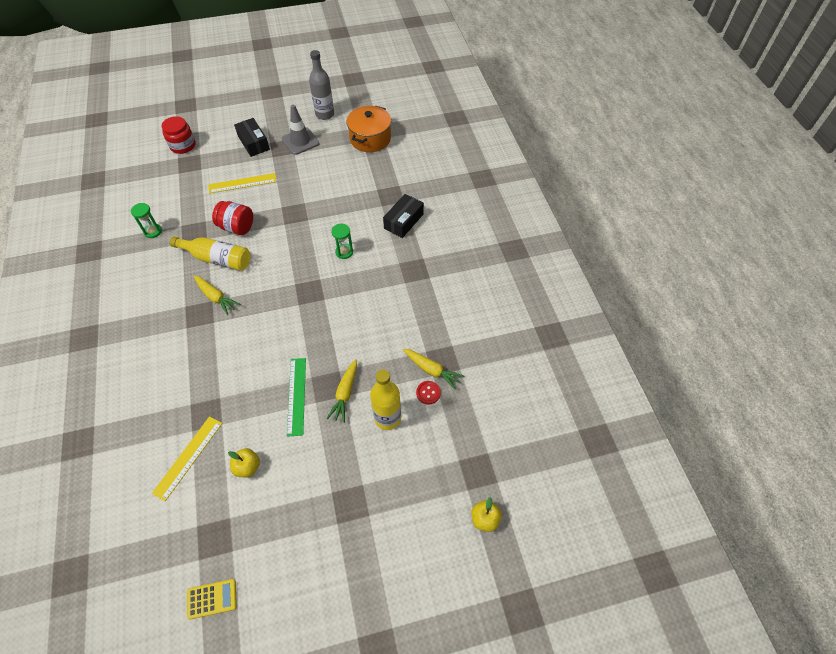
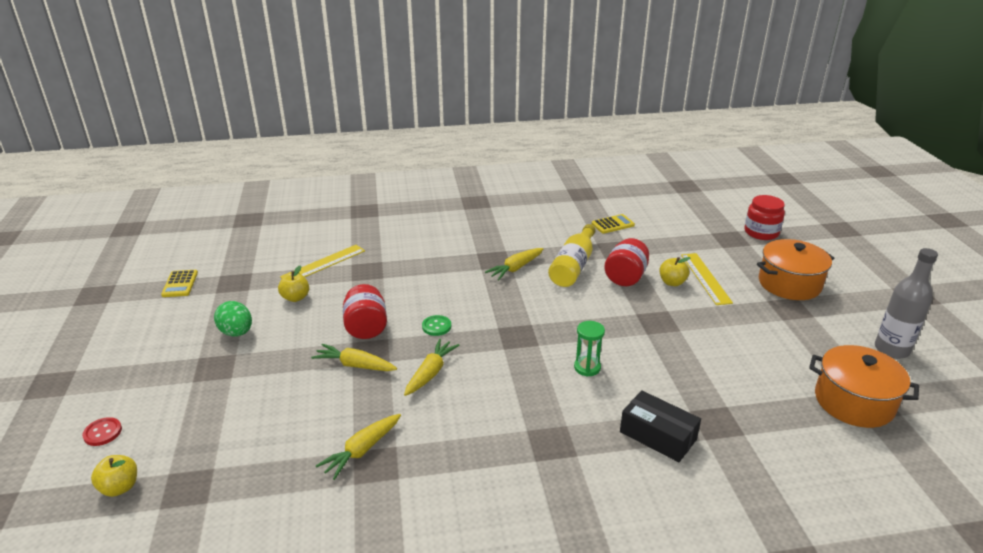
camera: 95 degrees right, 25 degrees down
(153, 231) = (613, 224): green hourglass -> yellow calculator
(188, 457) = (323, 264): yellow ruler -> yellow ruler turned 75 degrees counterclockwise
(246, 201) = (672, 282): none -> yellow apple
(253, 143) = (789, 284): black box -> orange pot
(296, 345) = (436, 326): none -> green button
(296, 396) = (366, 328): green ruler -> red jar
(300, 141) = (812, 325): grey traffic cone -> none
(301, 503) = (236, 333): none -> green egg
(352, 341) = (430, 373): none -> yellow carrot
(387, 418) = (306, 401): yellow bottle -> none
(428, 393) = (327, 444): red button -> red button (102, 433)

